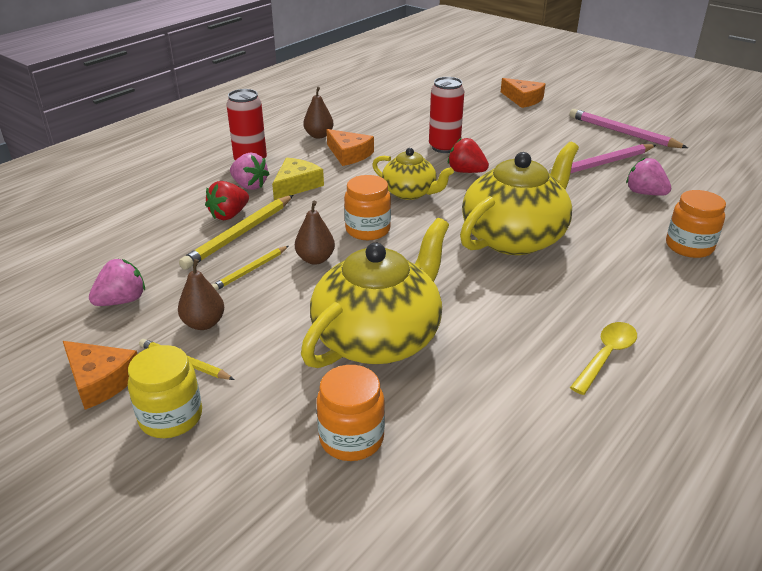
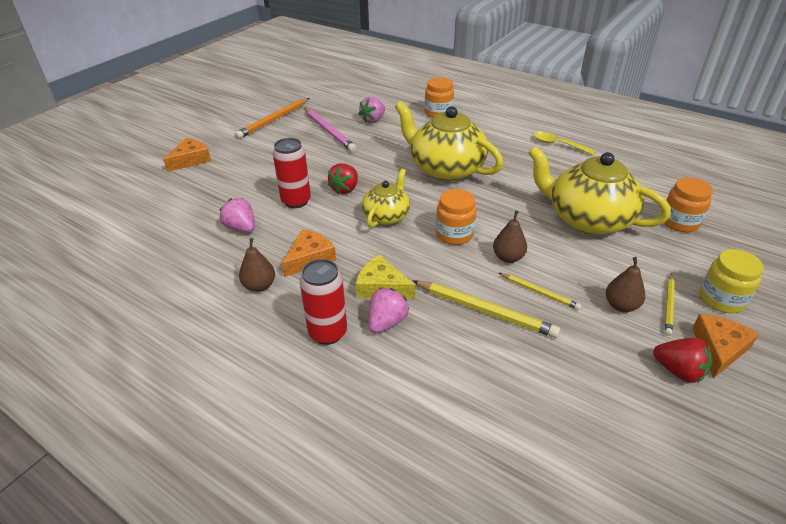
camera: 95 degrees left, 5 degrees up
(122, 301) = (622, 368): pink strawberry -> pink strawberry (241, 228)
(229, 215) = (451, 326): red strawberry -> red strawberry (678, 371)
(622, 133) = (273, 120): pink pencil -> orange pencil

